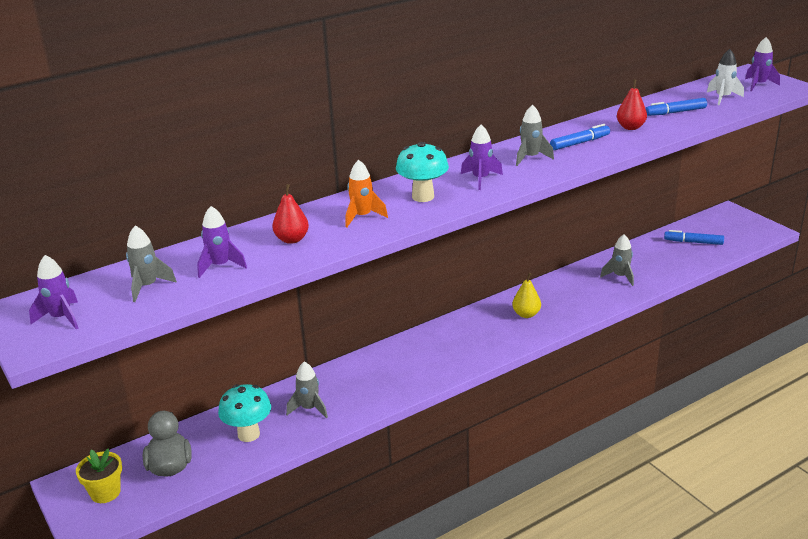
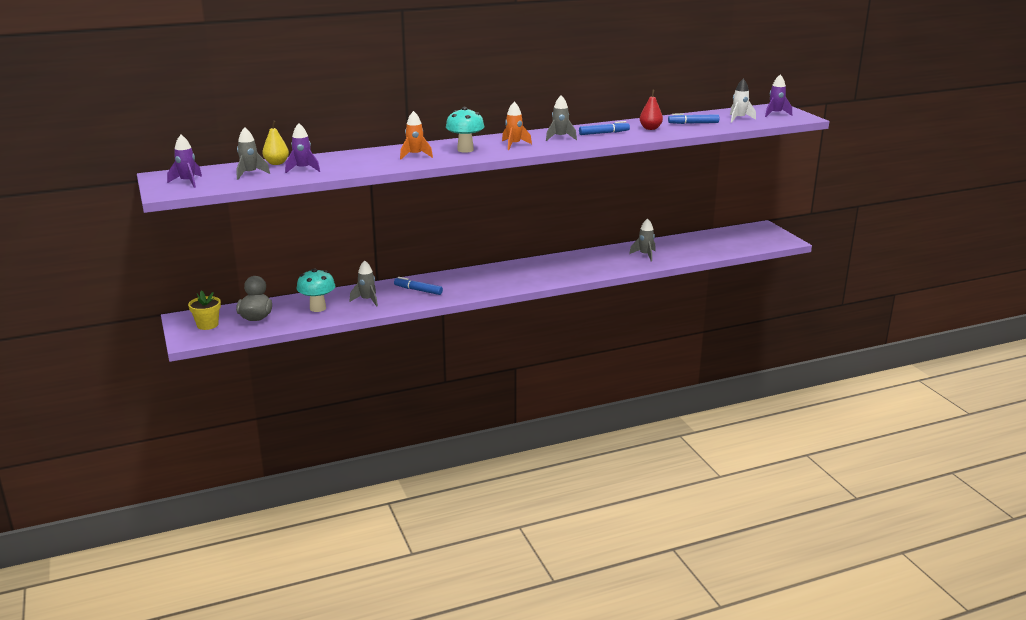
camera: 10 degrees right, 5 degrees down
(292, 239) = (359, 161): red pear -> none
(481, 179) = (514, 145): purple rocket -> orange rocket
(526, 314) = (557, 268): yellow pear -> yellow pear (276, 163)
(693, 242) = (719, 241): blue marker -> blue marker (418, 290)

